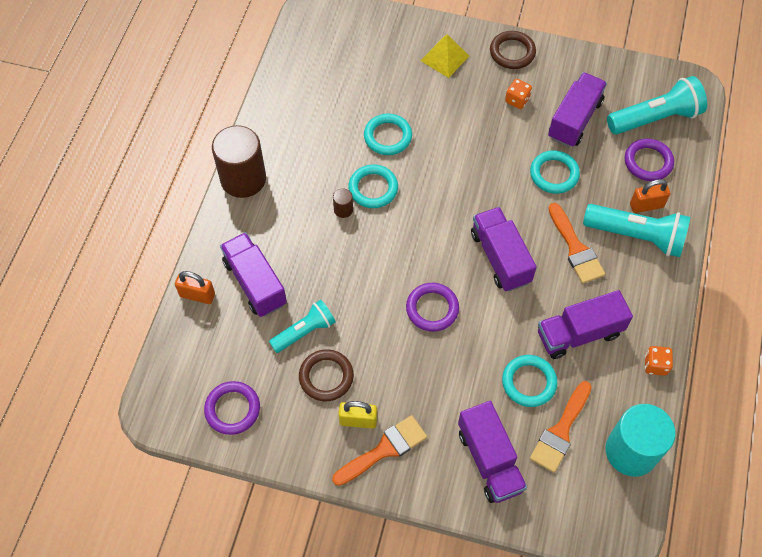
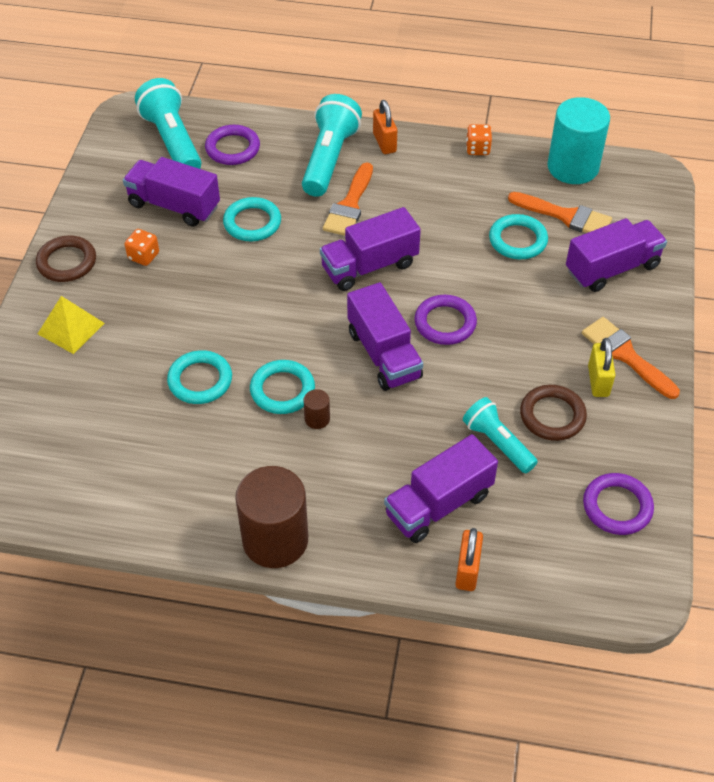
camera: 95 degrees left, 10 degrees down
(575, 248) = (350, 205): orange brush -> orange brush turned 135 degrees clockwise
(579, 334) = (453, 202): purple truck -> purple truck (384, 354)
(646, 205) = (290, 151): orange padlock -> orange padlock (384, 143)

